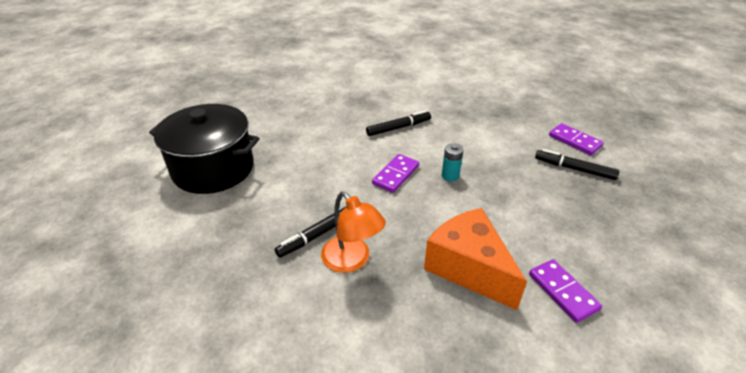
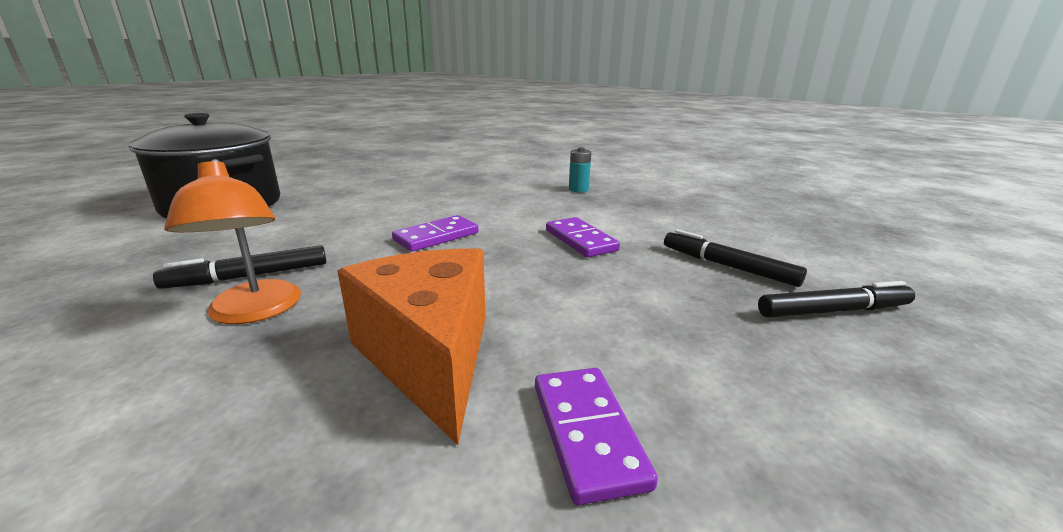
camera: 15 degrees right, 15 degrees down
(398, 128) = (489, 200): black marker -> black marker (833, 311)
(450, 176) = (514, 247): turquoise battery -> turquoise battery (578, 189)
(574, 141) = (746, 239): purple domino -> purple domino (581, 240)

